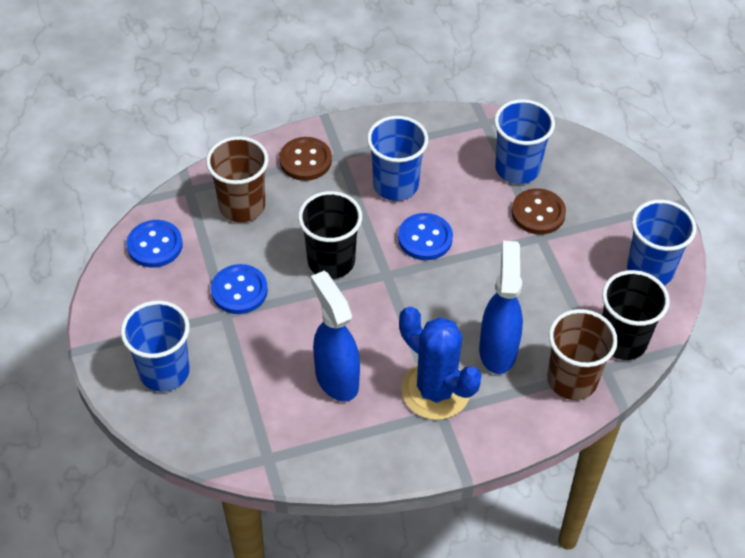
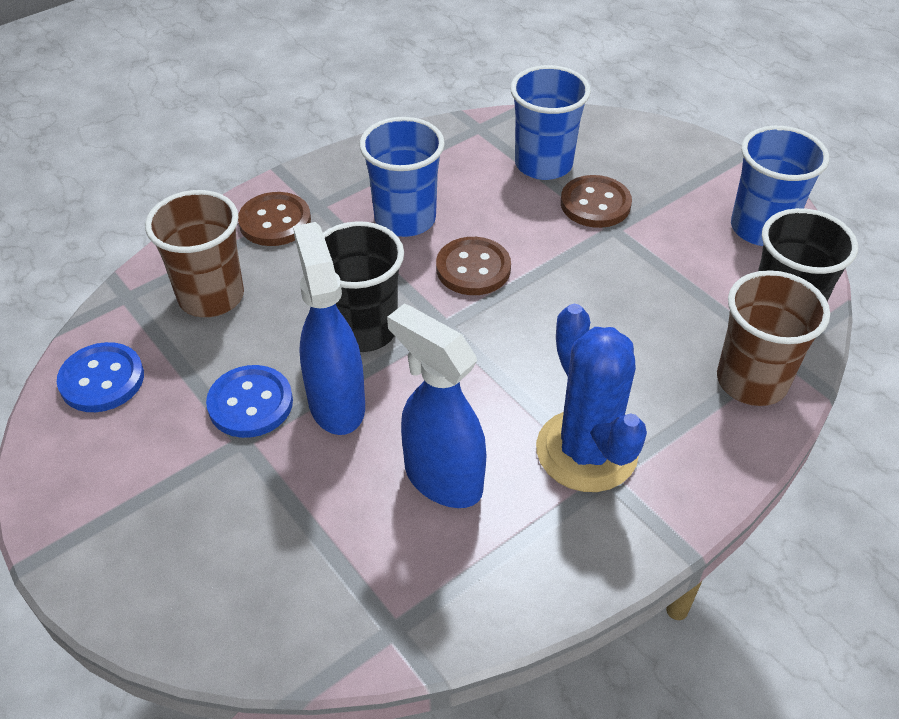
camera: 20 degrees left, 5 degrees down
(164, 371) = (179, 552): blue cup -> none
(425, 238) = (473, 268): blue button -> brown button
(435, 390) = (586, 451): blue cactus -> blue cactus turned 45 degrees clockwise
(498, 350) = (638, 373): blue spray bottle -> blue spray bottle (336, 403)

